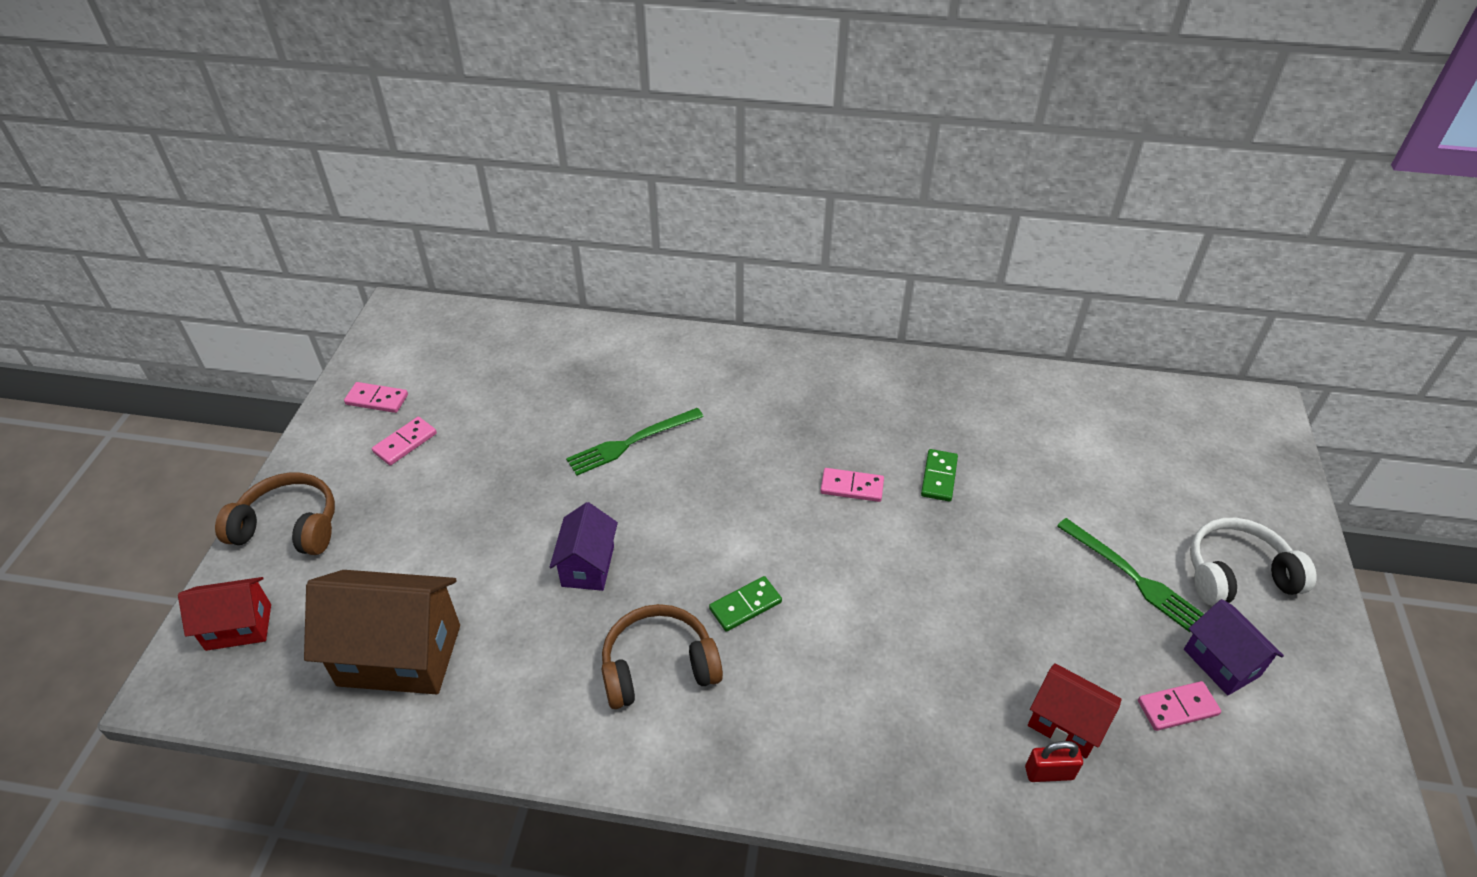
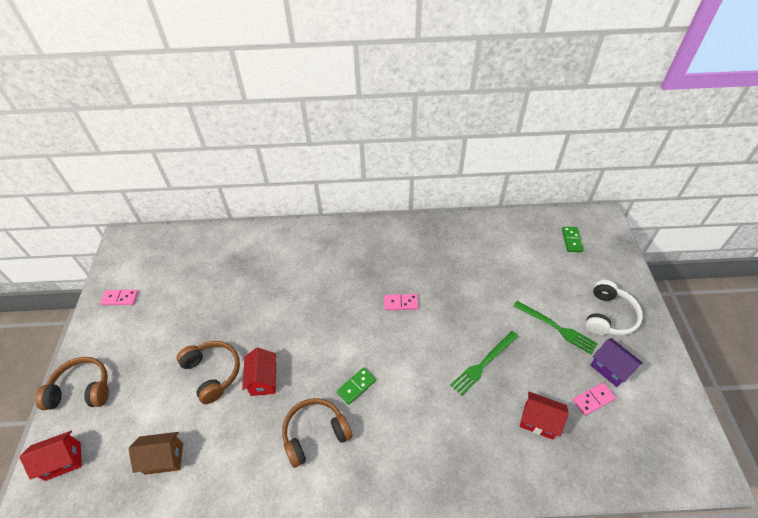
camera: 10 degrees left, 5 degrees up
(399, 655) = (164, 458): brown house -> brown house, size x0.57
(405, 443) = (142, 323): pink domino -> none
(505, 539) = (213, 373): none -> brown headphones
(588, 566) = (263, 380): purple house -> red house
(631, 442) = (274, 298): green fork -> green fork (483, 364)
(939, 477) = (446, 288): green domino -> green domino (571, 240)
(1049, 773) = (535, 452): red padlock -> none
(1237, 574) = (608, 316): white headphones -> white headphones turned 135 degrees clockwise

